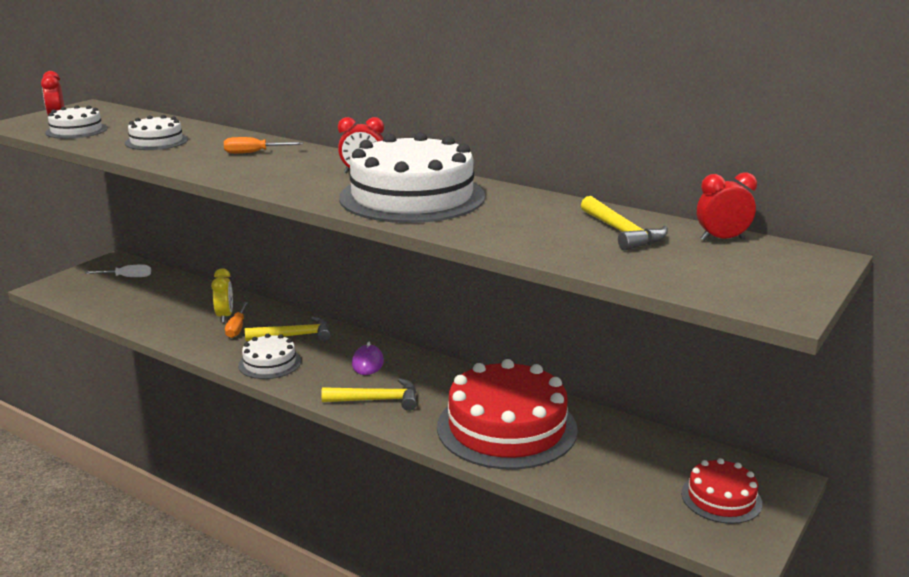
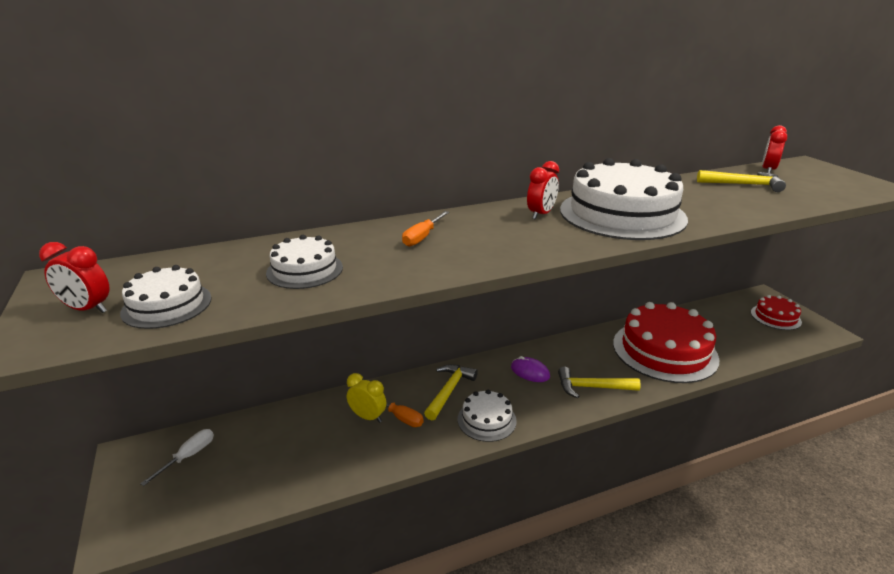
camera: 55 degrees left, 5 degrees up
(377, 400) = (592, 387): yellow hammer -> yellow hammer turned 120 degrees counterclockwise

